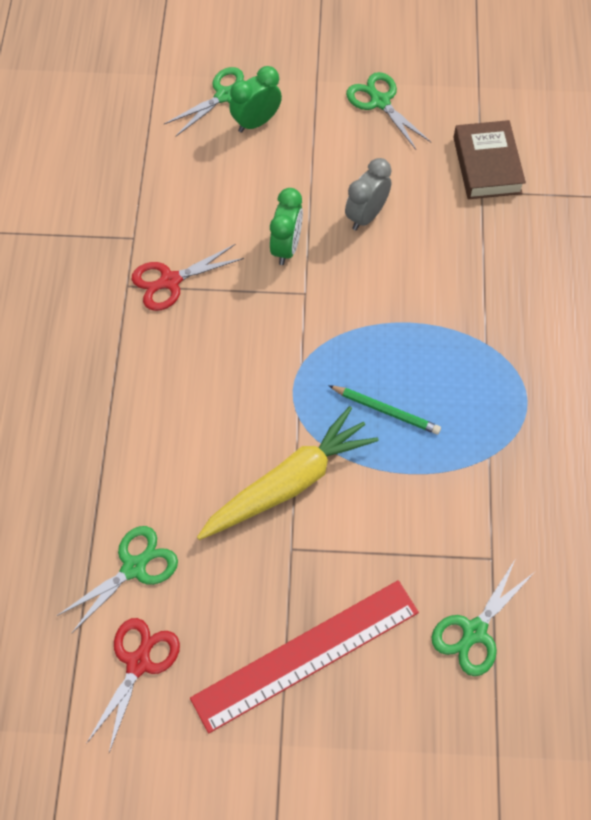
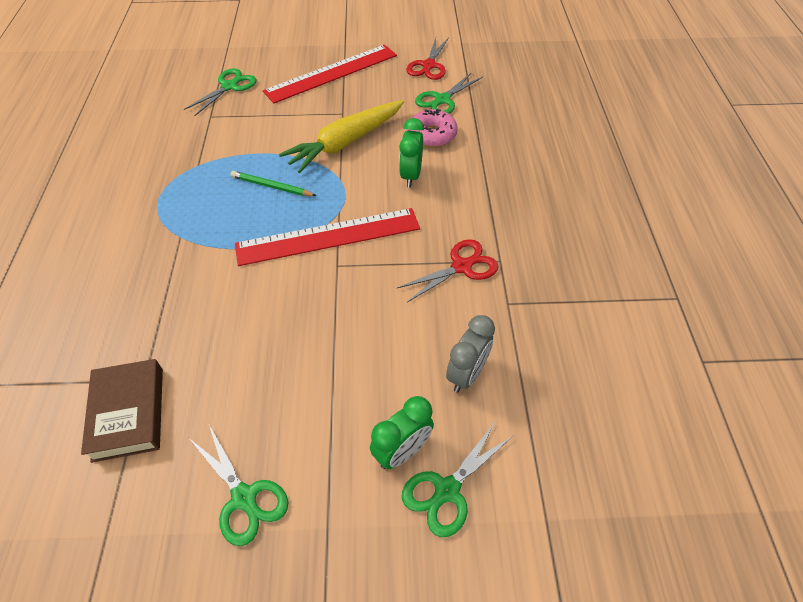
camera: 175 degrees right, 10 degrees down
(164, 490) = (432, 135): none -> pink donut
(286, 247) = (356, 304): green clock -> green clock (411, 176)
(314, 330) = (328, 236): none -> red ruler
(366, 216) = (275, 342): grey clock -> grey clock (466, 374)

